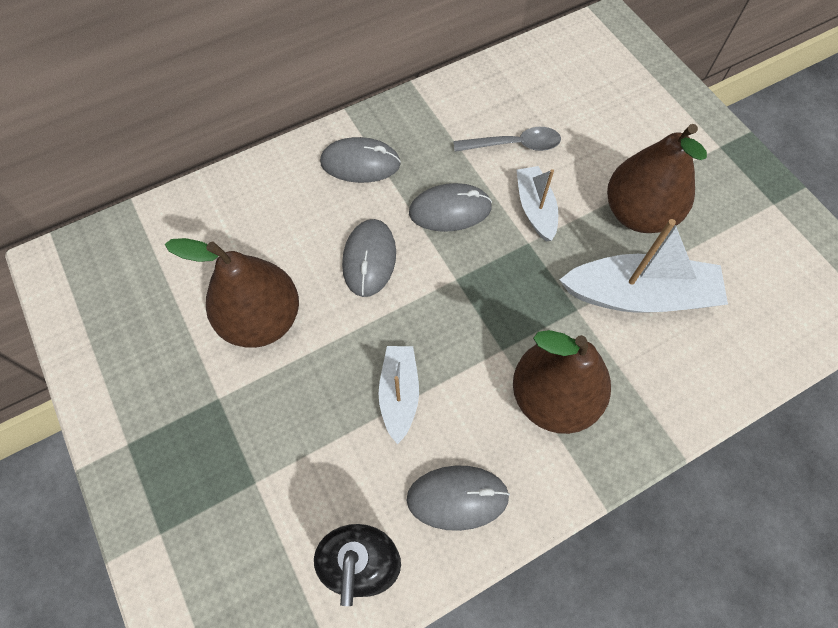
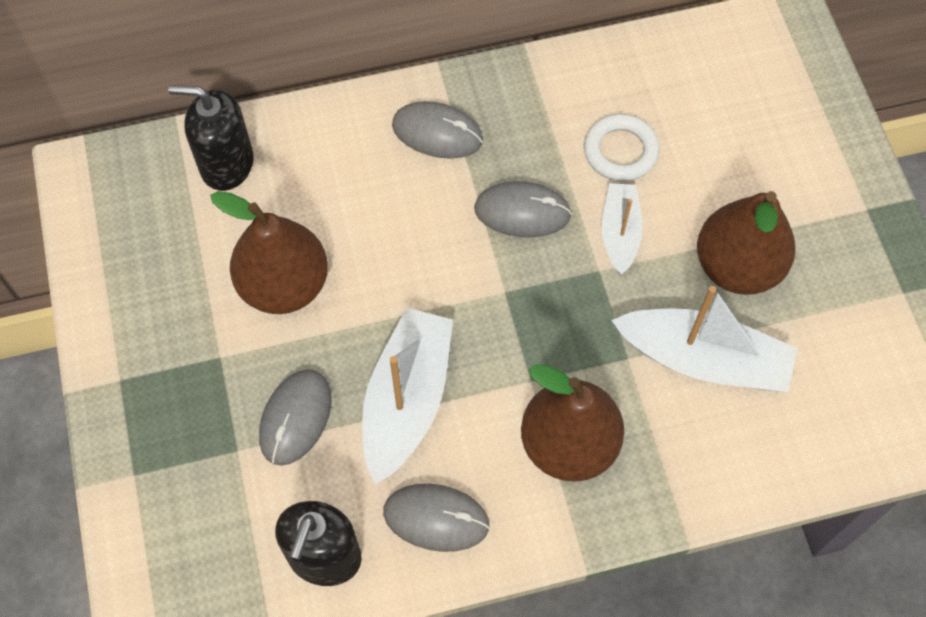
camera: 15 degrees right, 0 degrees up
(185, 228) = (226, 164): none -> black soap dispenser
(369, 259) = (416, 246): grey mouse -> grey mouse (295, 418)
(399, 394) = (407, 400): white boat -> white boat, size x1.71
(514, 145) = (620, 151): grey spoon -> white ring

